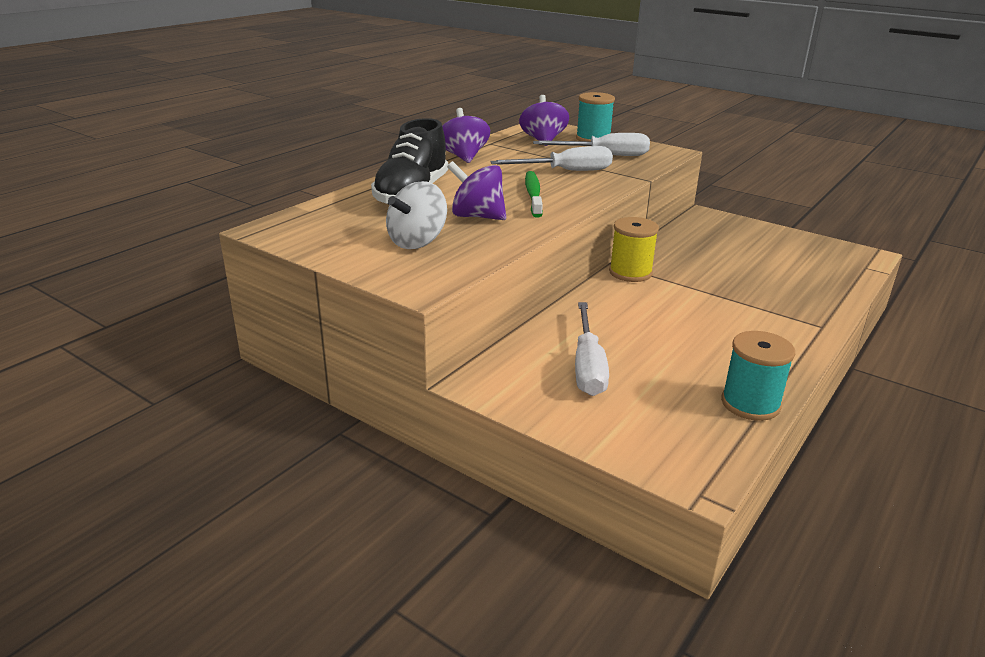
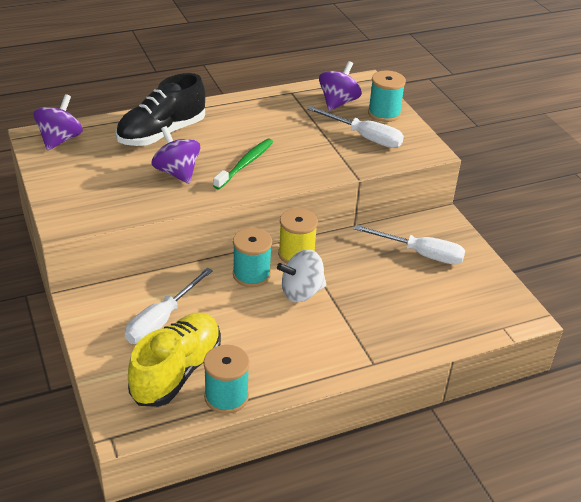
camera: 30 degrees right, 10 degrees up
(417, 242) = (109, 183): white spinning top -> white spinning top (301, 292)
(464, 157) = (249, 103): purple spinning top -> purple spinning top (60, 140)
(566, 171) = (306, 146): white screwdriver -> white screwdriver (421, 254)
(615, 300) = (251, 274): none -> turquoise spool
(671, 403) = (177, 372): none -> yellow shoe

